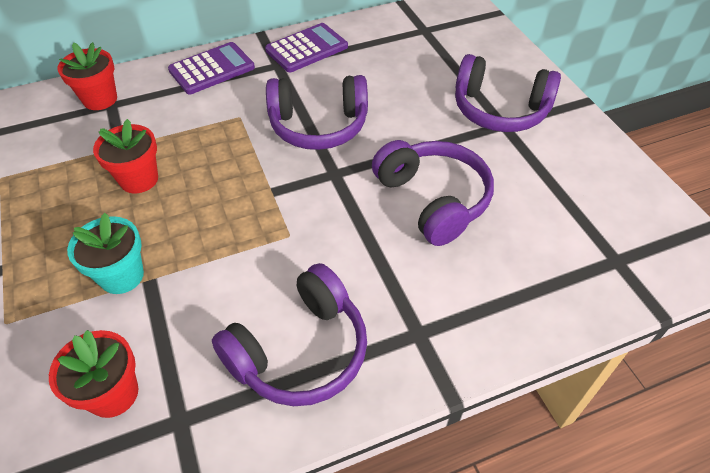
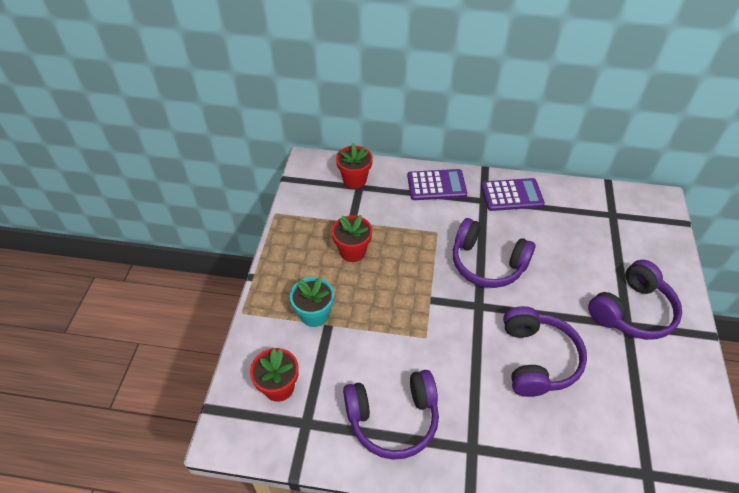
camera: 30 degrees right, 0 degrees up
(499, 110) = (632, 311): purple headphones -> purple headphones turned 90 degrees counterclockwise

